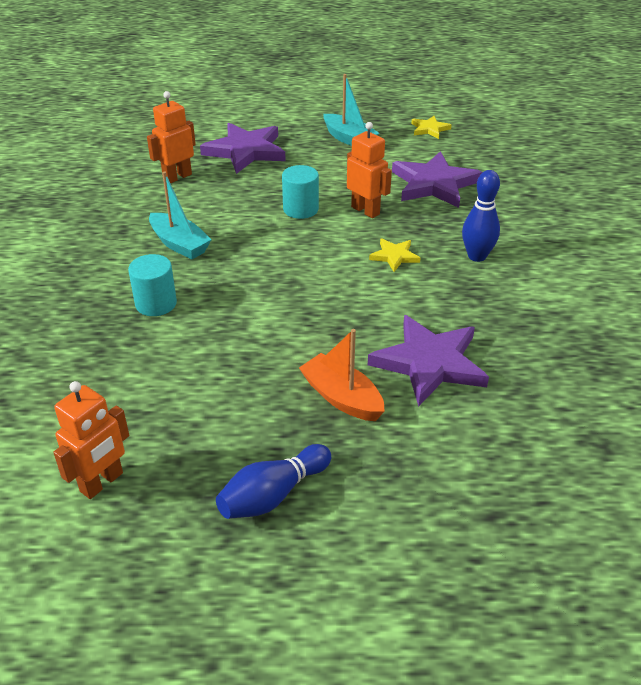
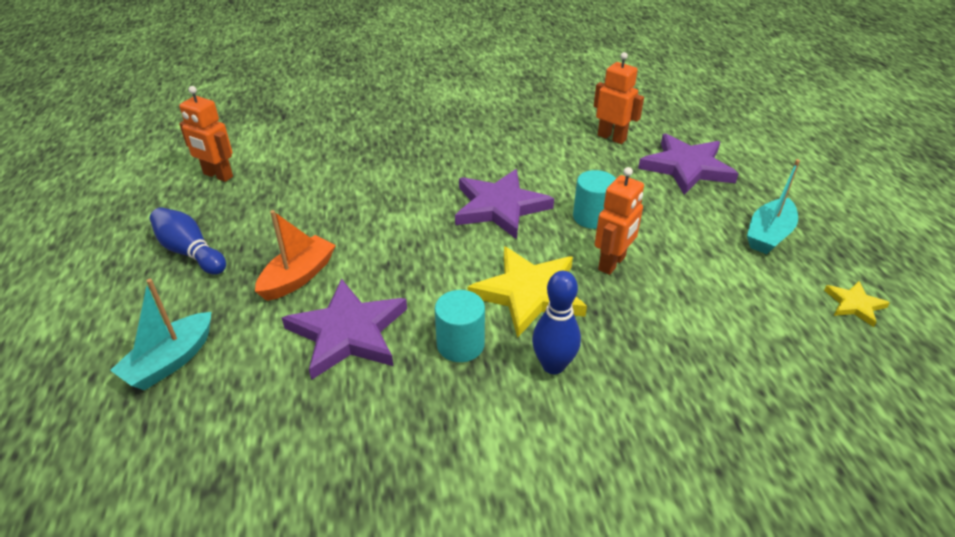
camera: 80 degrees right, 0 degrees up
(156, 303) = (415, 161): turquoise cylinder -> turquoise cylinder (460, 344)
(179, 244) = (502, 157): turquoise boat -> turquoise boat (170, 361)
(394, 256) = (529, 293): yellow star -> yellow star, size x2.02
(434, 184) = (705, 317): purple star -> purple star (500, 207)

